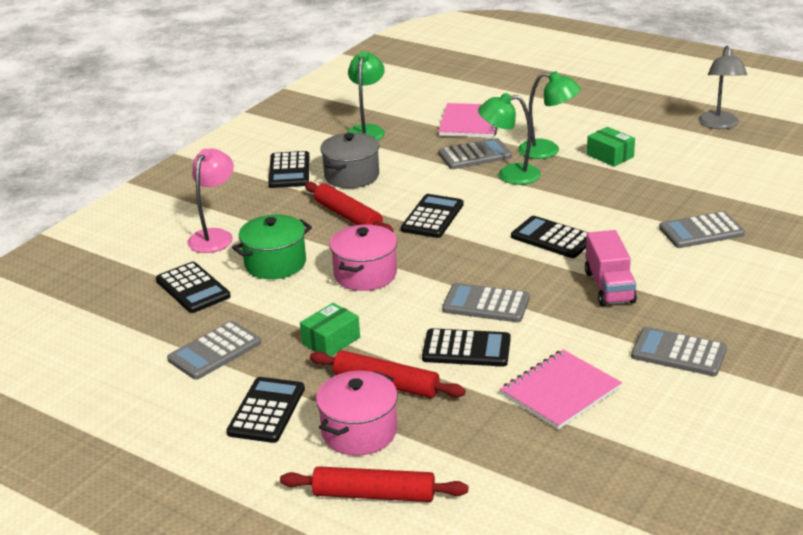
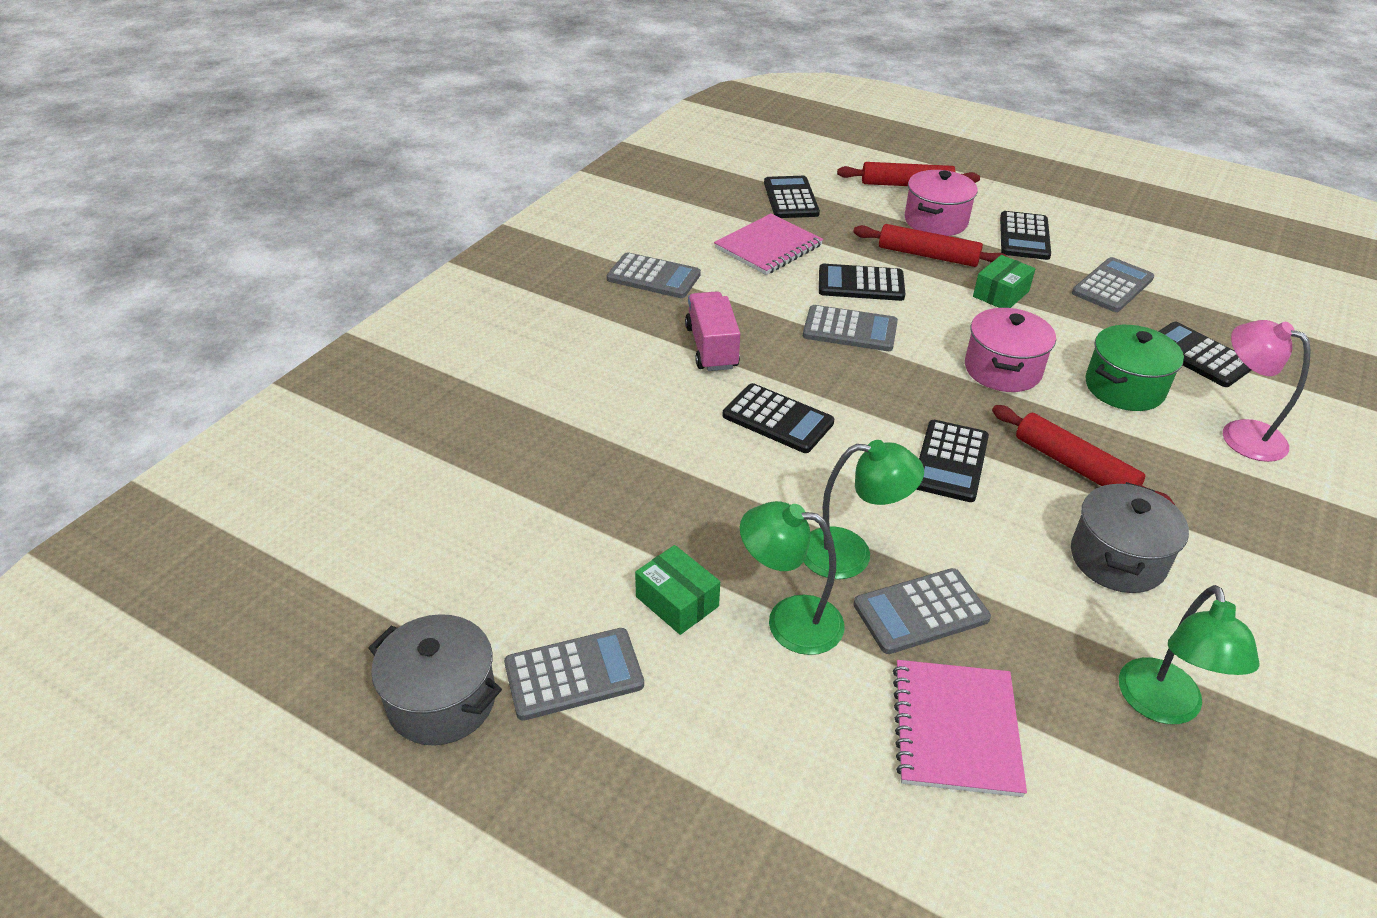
camera: 175 degrees right, 10 degrees up
(215, 236) = (1240, 434): pink lamp -> pink lamp turned 120 degrees clockwise
(289, 171) = (1234, 576): black calculator -> black calculator (790, 198)
(701, 231) = (577, 426): grey calculator -> grey calculator (574, 674)
(719, 125) = (442, 700): grey lamp -> grey pot

